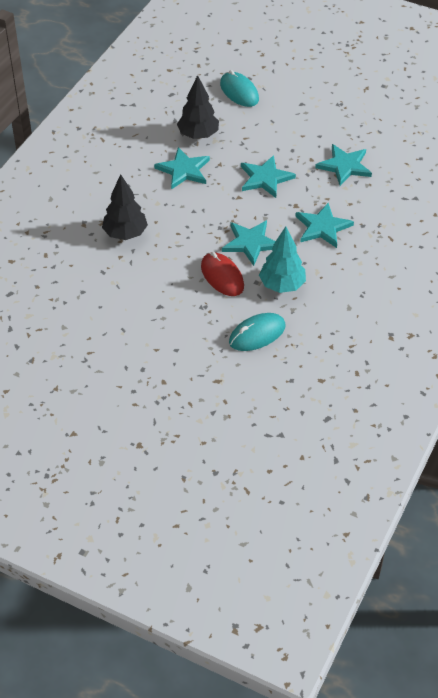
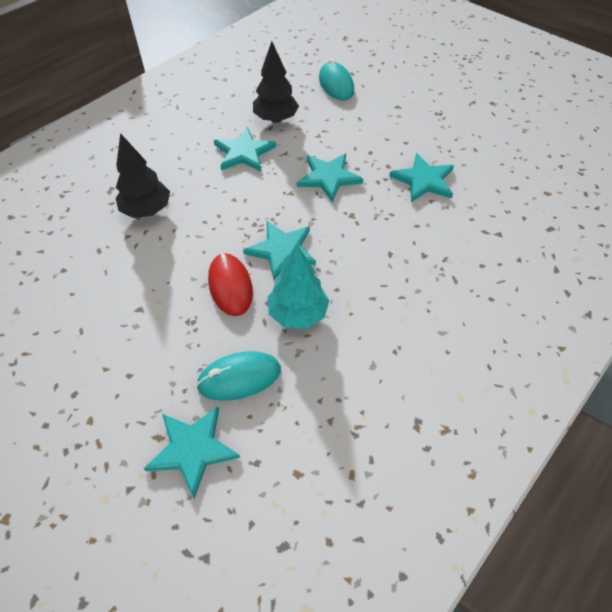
camera: 15 degrees right, 5 degrees up
(322, 227) = (374, 248): turquoise star -> turquoise star (192, 449)

